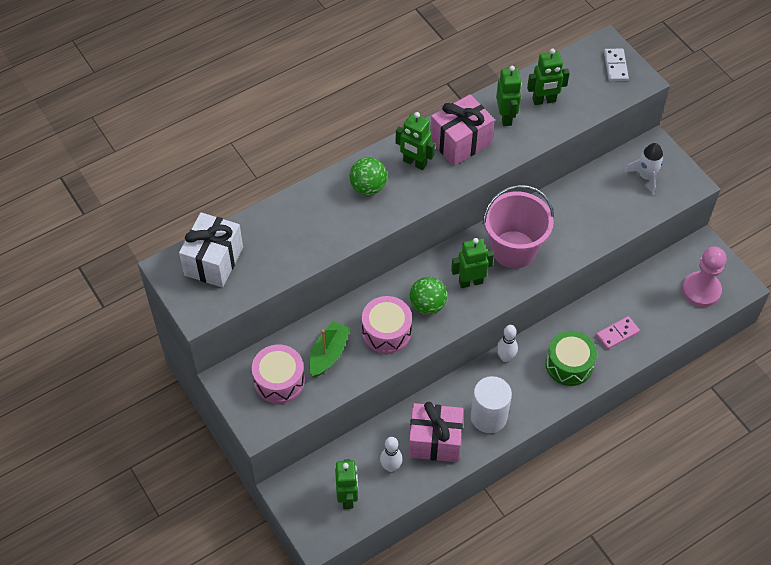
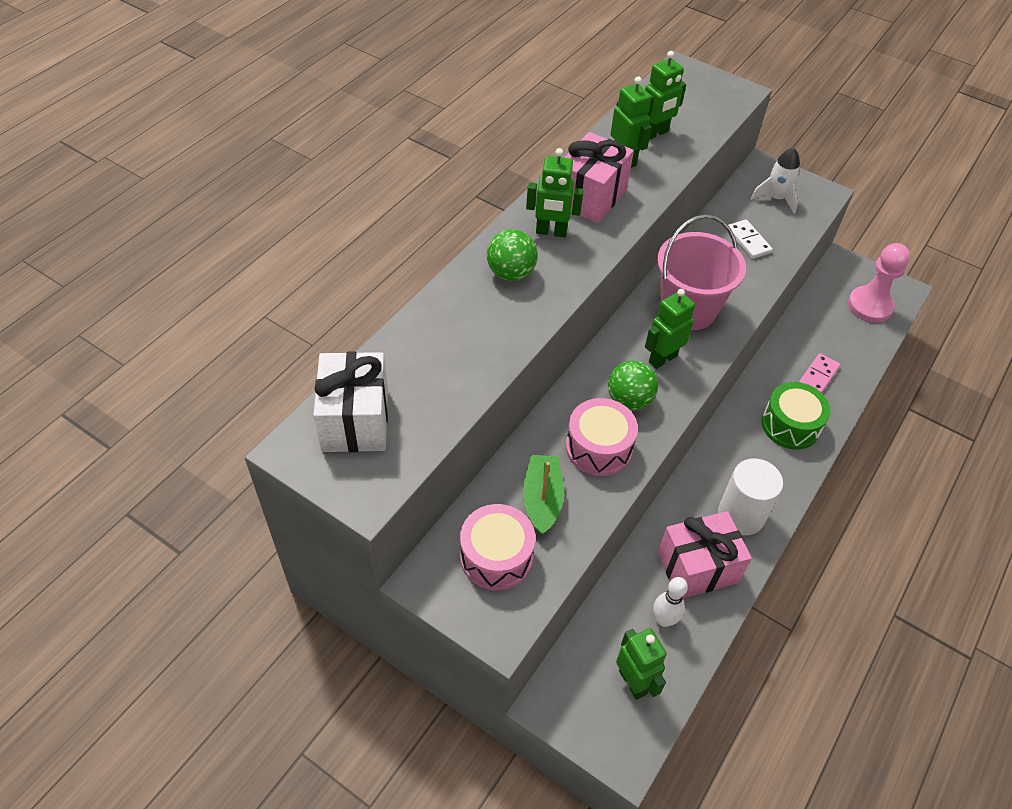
camera: 25 degrees left, 5 degrees down
(505, 357) = (718, 440): white bowling pin -> none
(615, 66) = (706, 85): white domino -> white domino (748, 241)

